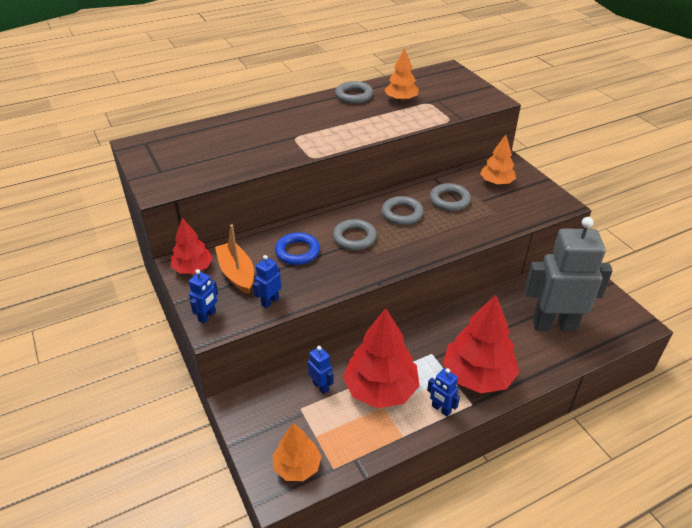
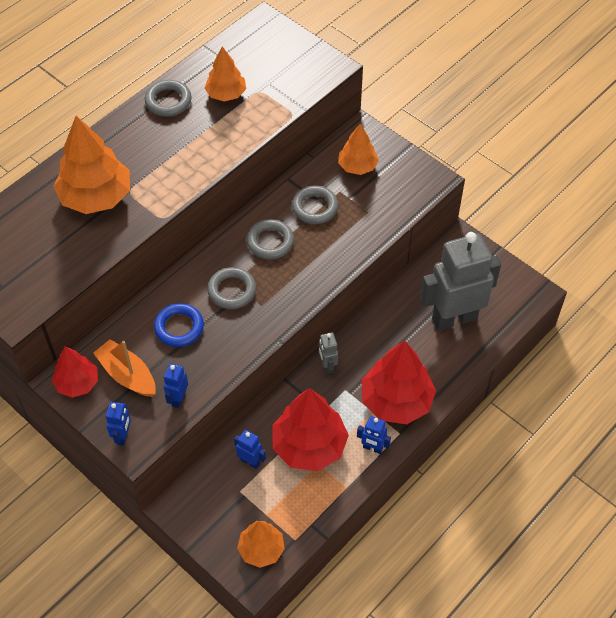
camera: 20 degrees left, 15 degrees up
(267, 135) = (96, 197): none -> orange tree
(422, 330) = (327, 365): none -> grey robot

